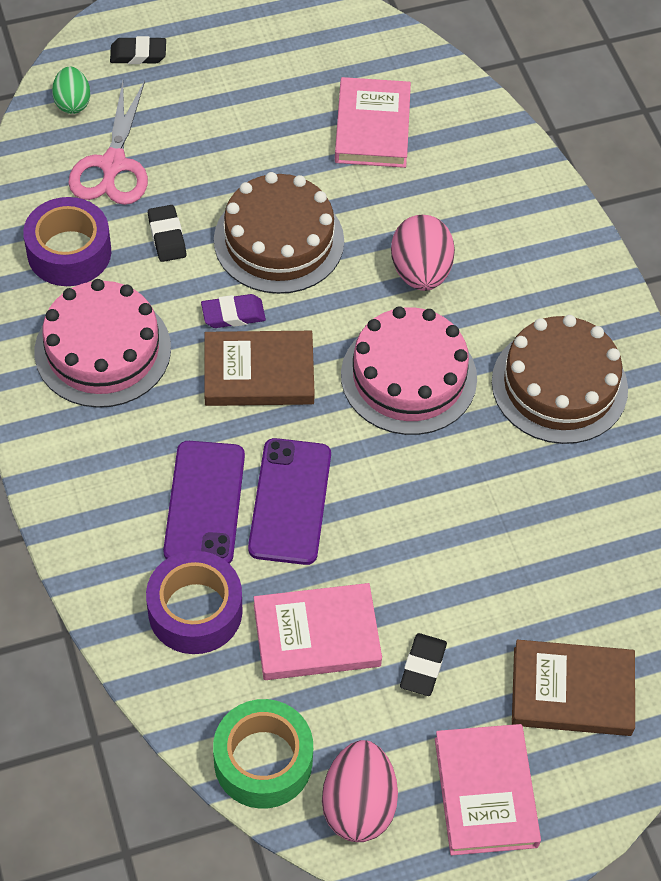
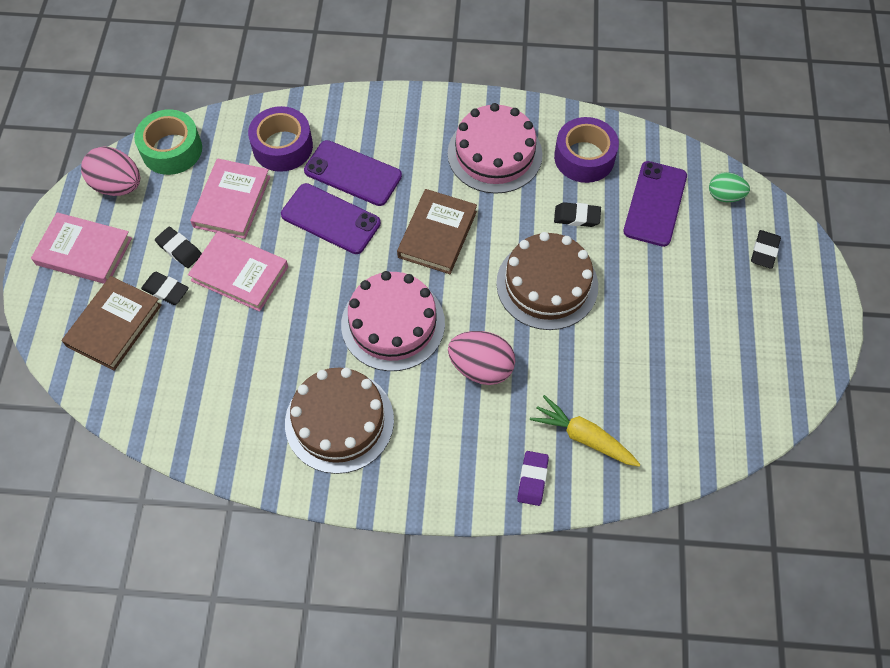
camera: 115 degrees right, 5 degrees up
(113, 165) = (655, 204): pink scissors -> purple phone
(233, 314) = (492, 235): purple eraser -> purple eraser (532, 479)
(372, 127) = (637, 388): pink book -> pink book (240, 273)
(454, 159) = (583, 437): none -> yellow carrot
(491, 653) = (166, 290): none -> black eraser

